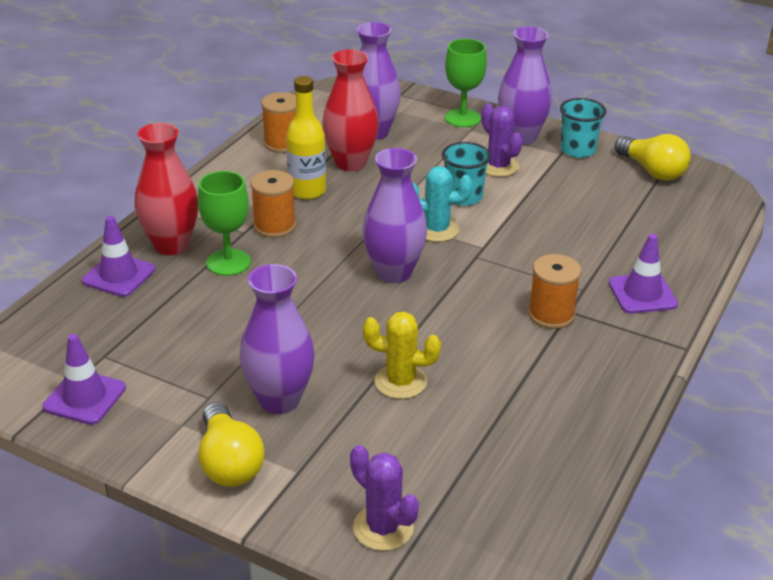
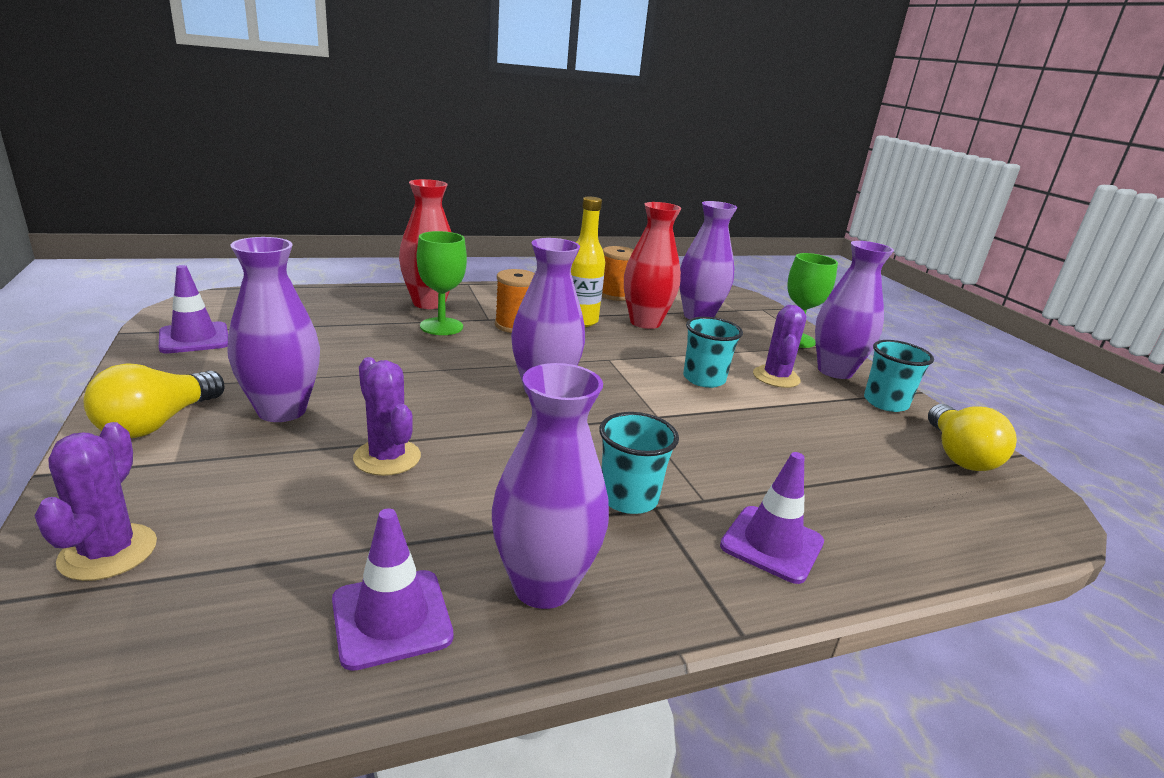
camera: 40 degrees right, 10 degrees down
(119, 275) = (365, 300): purple traffic cone -> purple traffic cone (391, 618)
(400, 382) = (387, 457): yellow cactus -> purple cactus
(436, 230) = (637, 385): turquoise cactus -> none
(551, 315) = (628, 498): orange spool -> turquoise cup
(587, 388) = (543, 586): none -> purple vase

